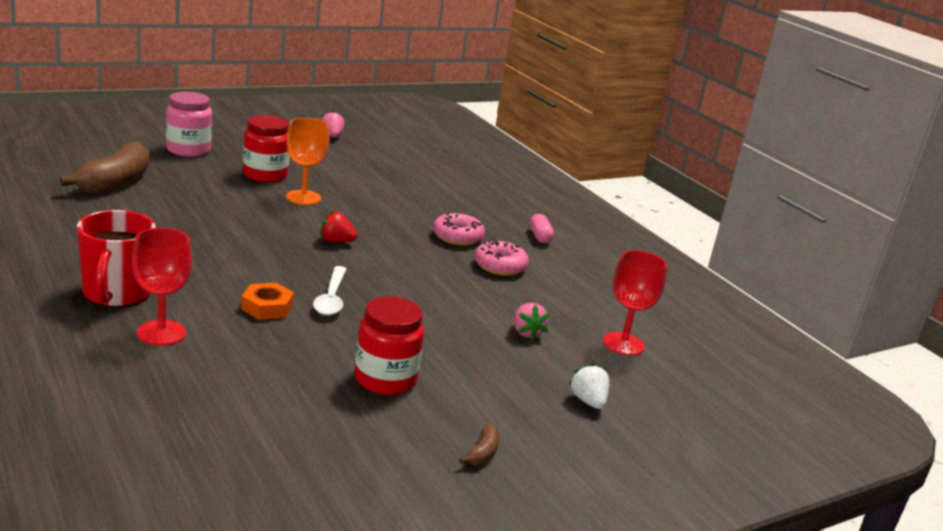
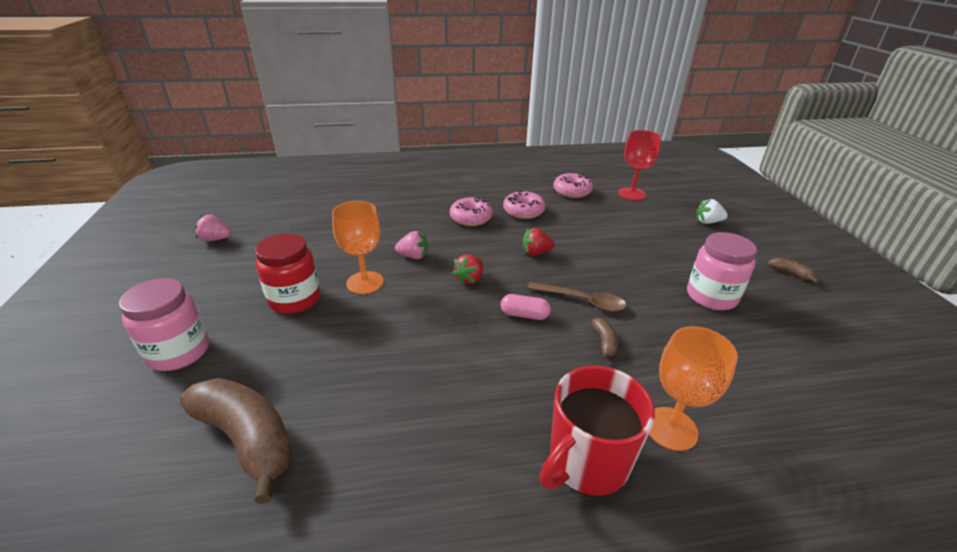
camera: 65 degrees left, 10 degrees up
(116, 294) = (587, 462): red mug -> red mug turned 120 degrees clockwise
(161, 333) = (671, 428): red goblet -> orange goblet
(267, 307) = (604, 342): orange nut -> brown banana
(331, 298) = (582, 301): white spoon -> brown spoon
(385, 379) = (711, 296): red jar -> pink jar
(409, 274) = (536, 253): none -> red strawberry
(526, 333) = (624, 223): pink strawberry -> pink strawberry (413, 256)
(540, 237) = (476, 186): pink capsule -> pink capsule (524, 315)
(586, 298) = (572, 191): none -> pink donut

